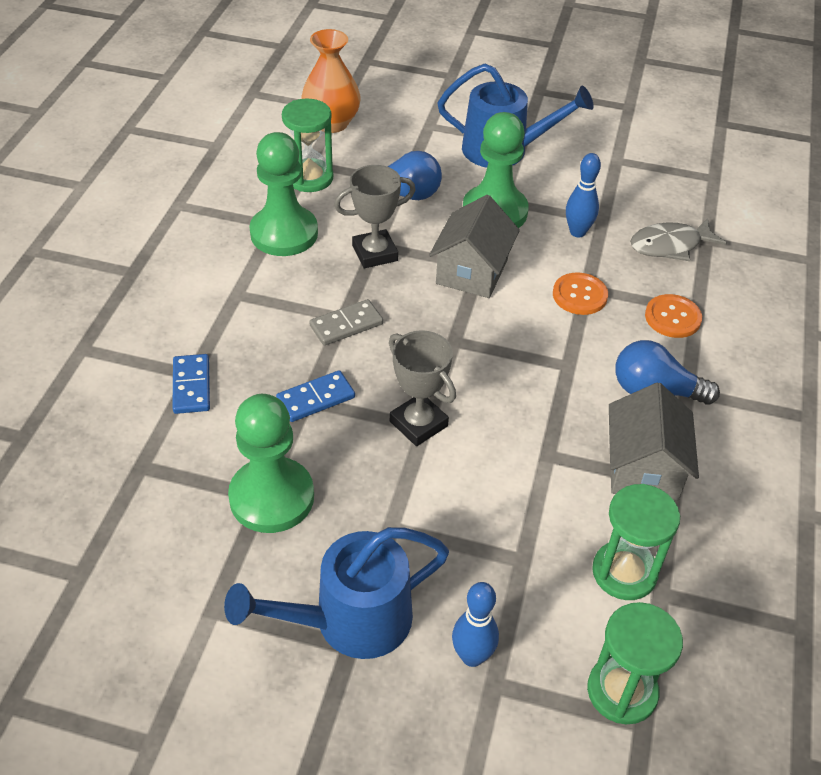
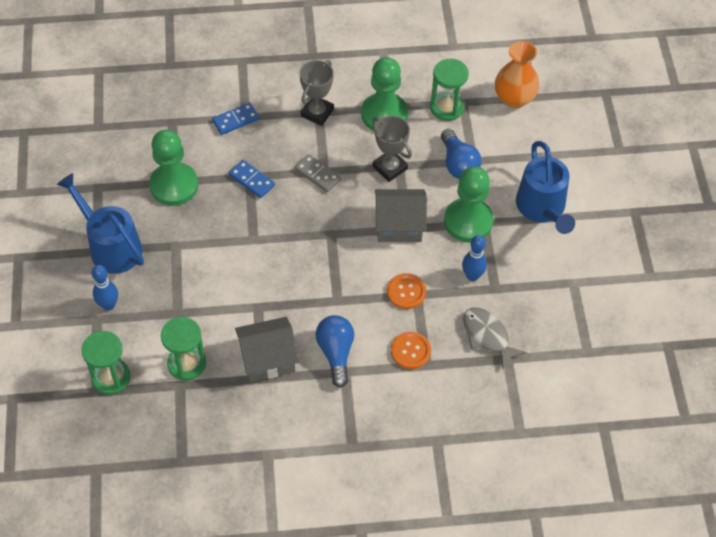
camera: 70 degrees right, 10 degrees up
(418, 424) = (254, 235): grey trophy -> grey trophy (317, 112)

